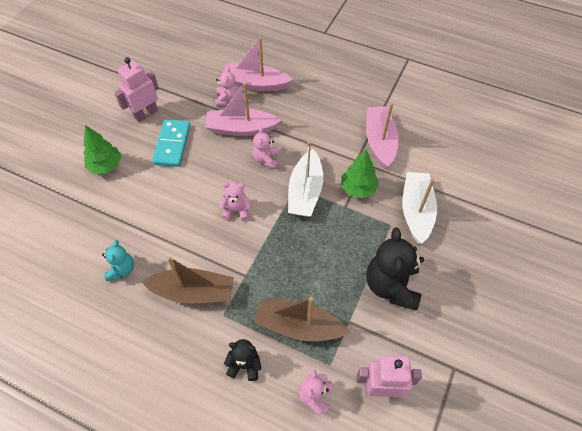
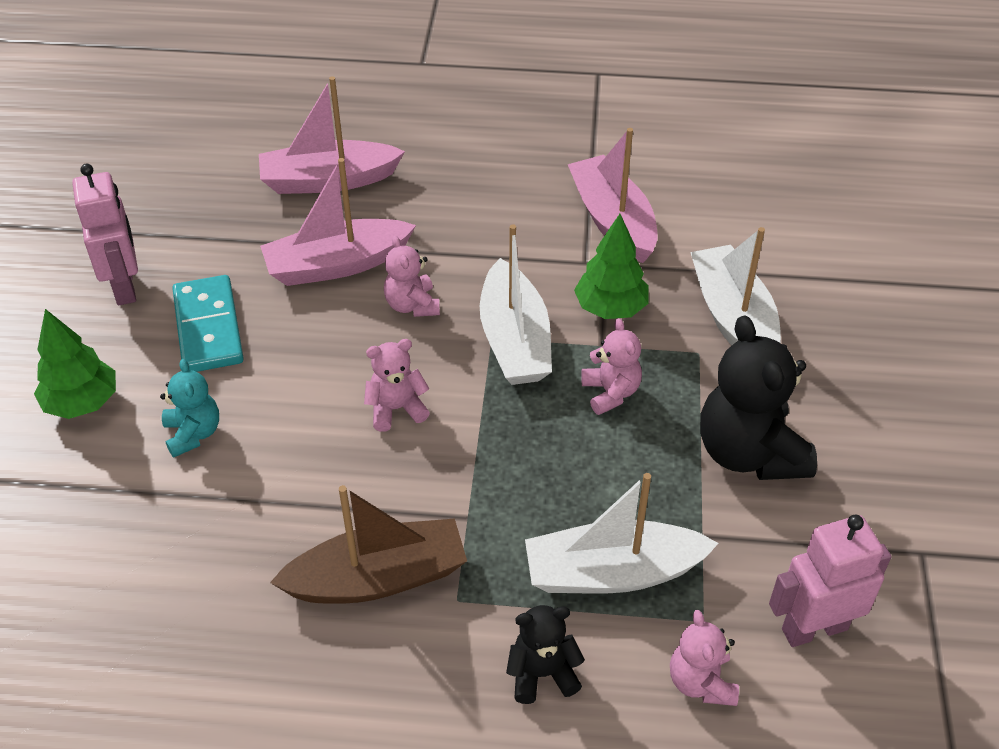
camera: 20 degrees left, 10 degrees down
(122, 269) = (208, 582): turquoise teddy bear -> turquoise teddy bear (193, 433)
(146, 114) = (125, 287): pink robot -> pink robot turned 135 degrees clockwise
(227, 99) = (284, 221): pink teddy bear -> pink teddy bear (610, 392)
(298, 326) = (612, 572): brown boat -> white boat

